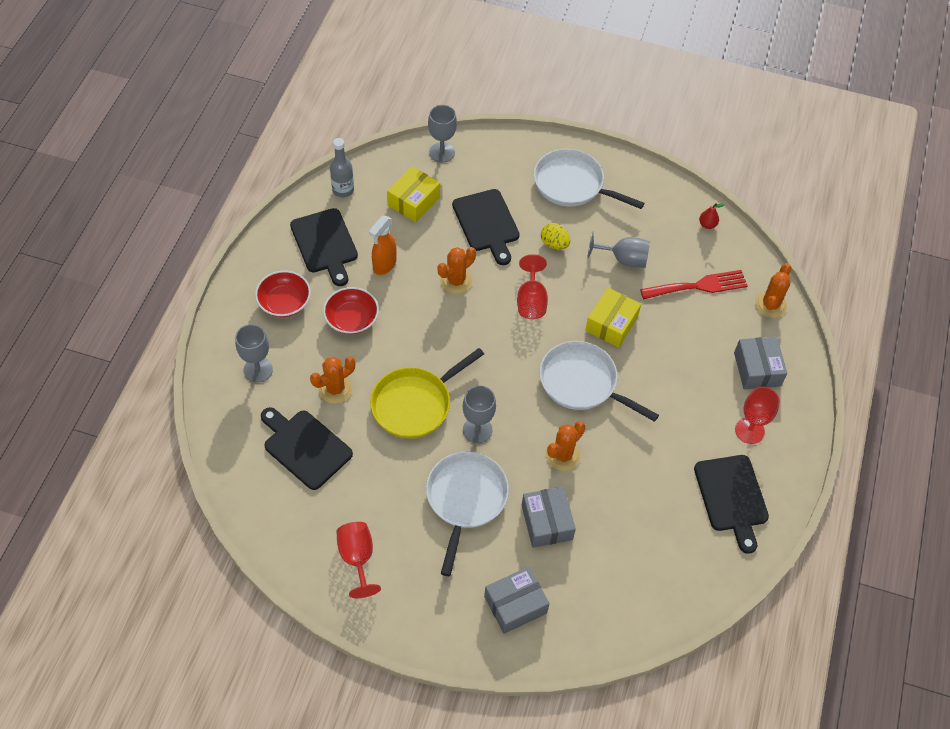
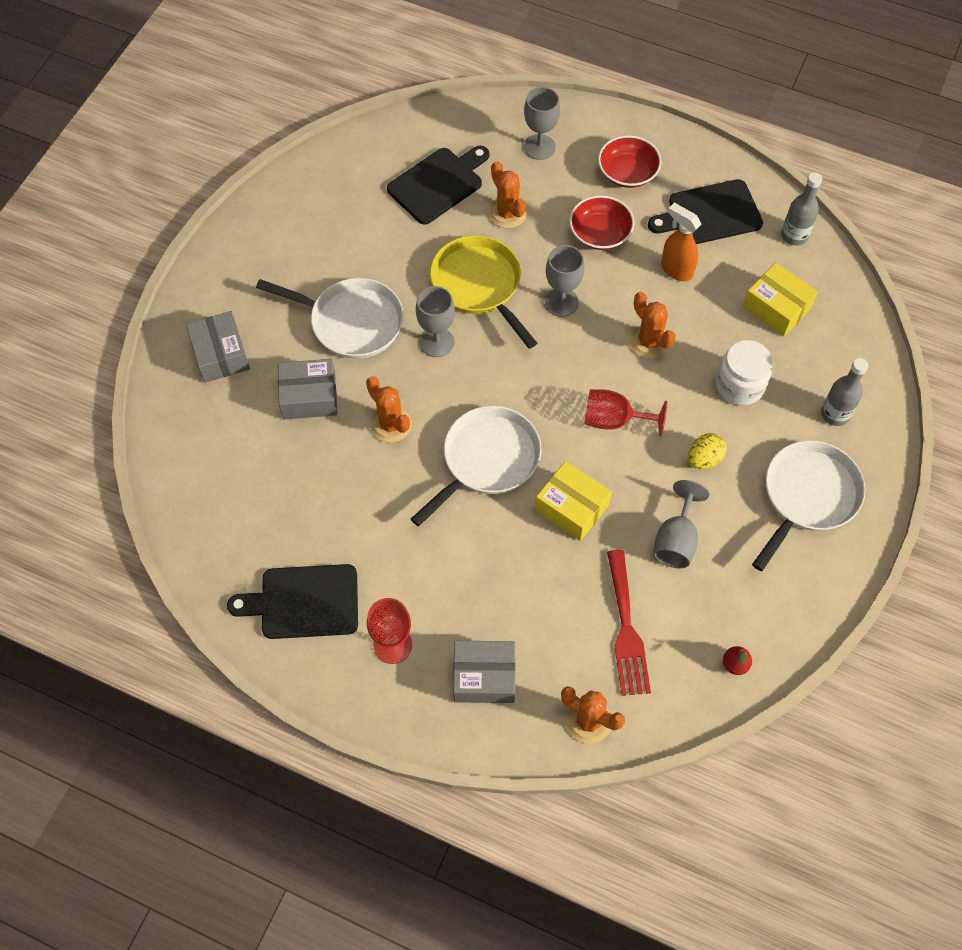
camera: 100 degrees right, 5 degrees up
(357, 558) = (302, 221): red goblet -> none
(442, 152) = (861, 346): grey goblet -> grey goblet (561, 302)
(487, 223) = (739, 385): black cutting board -> white jar
(502, 168) = (835, 414): none -> grey bottle

